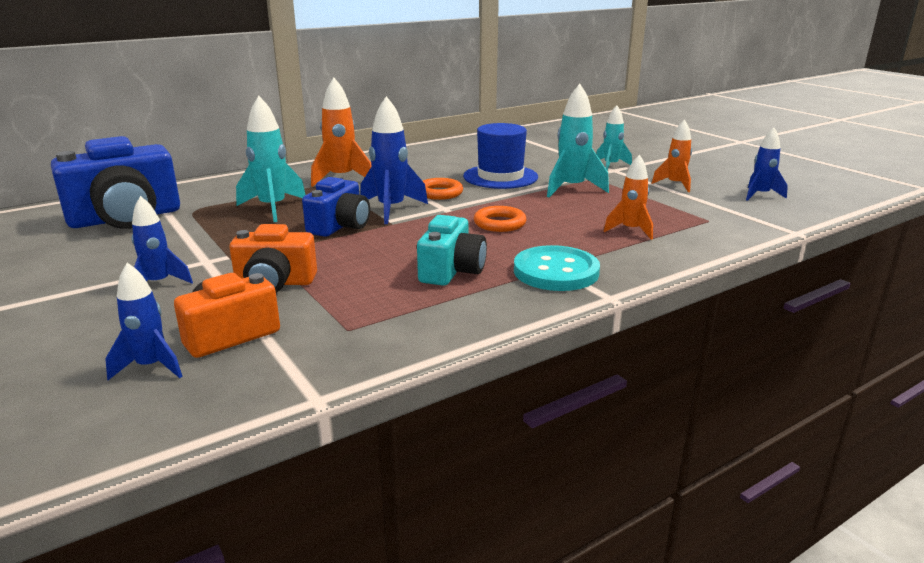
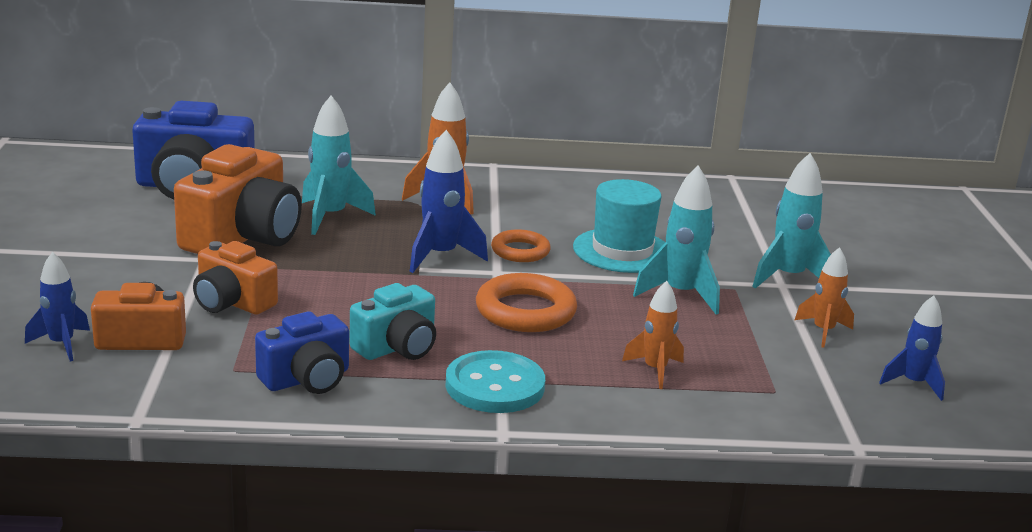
camera: 30 degrees right, 0 degrees up
(159, 284) = (145, 269): blue rocket -> none
(218, 238) = (243, 237): none -> orange camera
(340, 226) = (364, 260): blue camera -> blue camera (307, 379)
(499, 223) = (525, 311): orange ring -> orange ring, size x1.56
(500, 177) = (622, 251): blue hat -> turquoise hat
(611, 166) = (788, 277): turquoise rocket -> turquoise rocket, size x1.55

